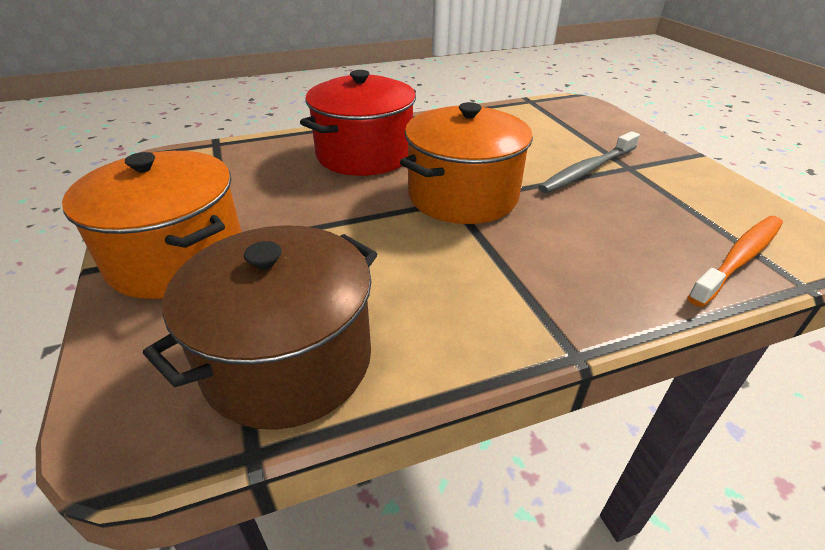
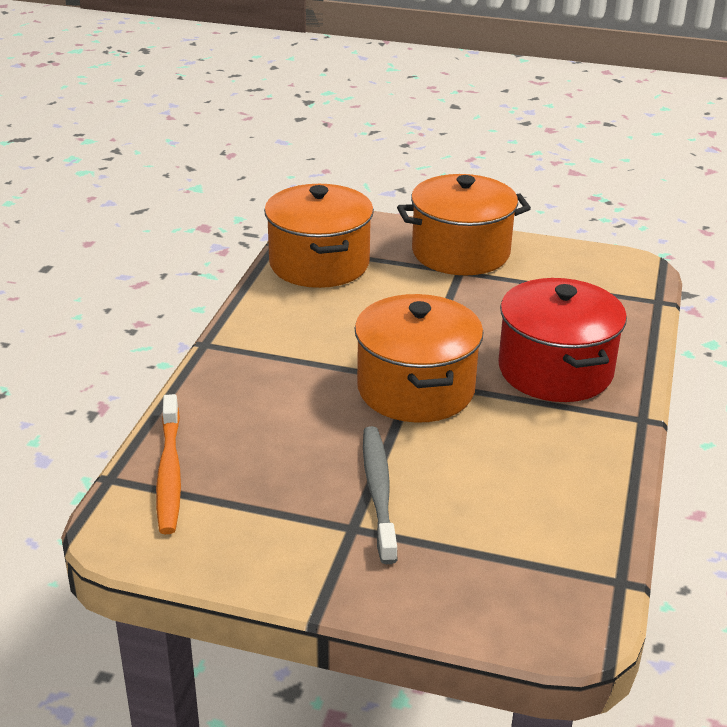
camera: 125 degrees right, 5 degrees down
(288, 360) = (319, 264): brown pot -> orange pot

